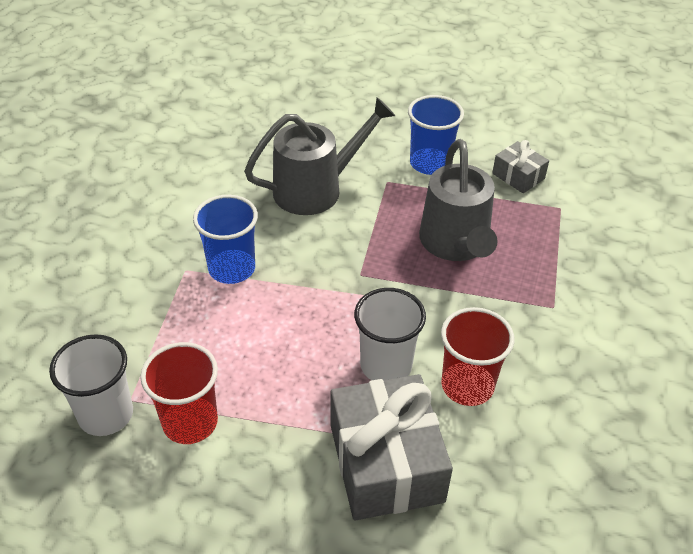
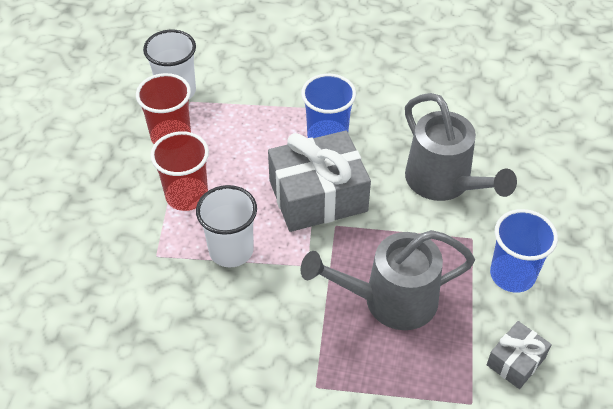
camera: 85 degrees right, 5 degrees up
(386, 463) = (135, 256): grey gift -> grey gift (318, 196)
(467, 386) = (212, 311): red cup -> red cup (187, 195)

